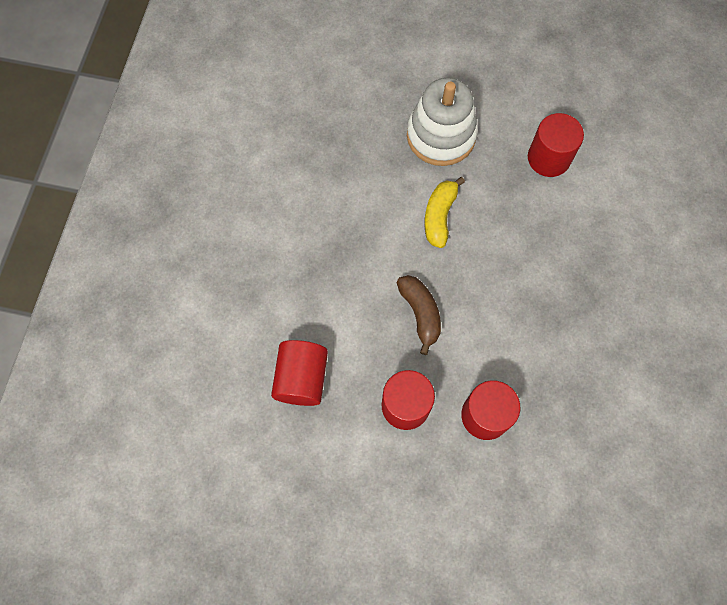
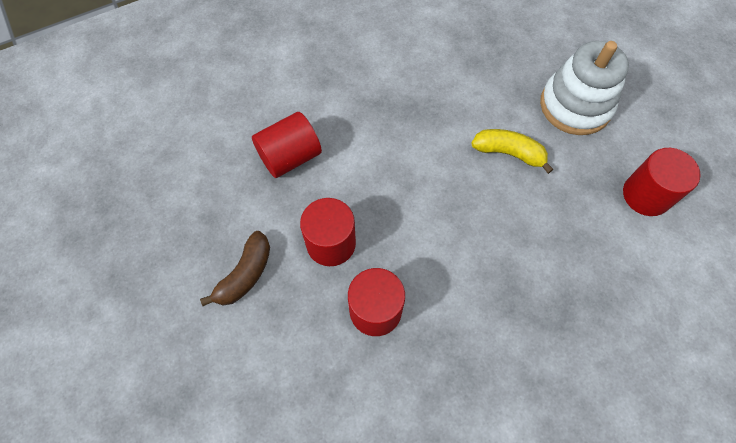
camera: 50 degrees right, 5 degrees down
(420, 313) = (416, 198): brown banana -> brown banana (245, 274)
(439, 216) = (509, 153): yellow banana -> yellow banana turned 45 degrees clockwise

